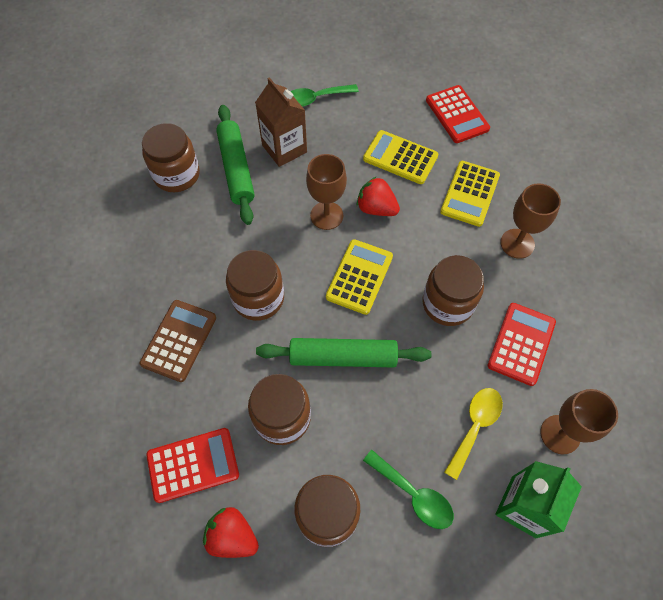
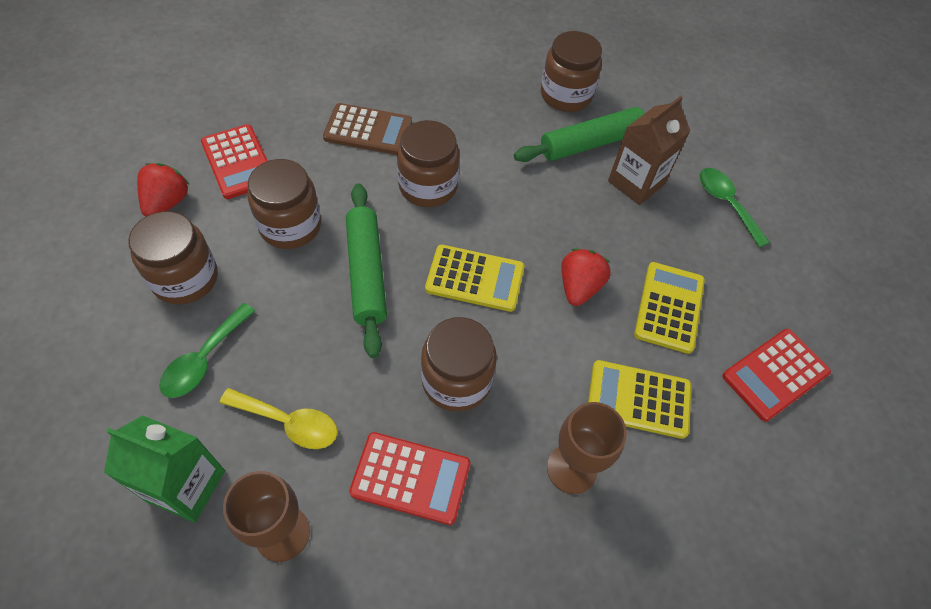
camera: 75 degrees right, 5 degrees down
(326, 215) = (553, 236): brown goblet -> none

